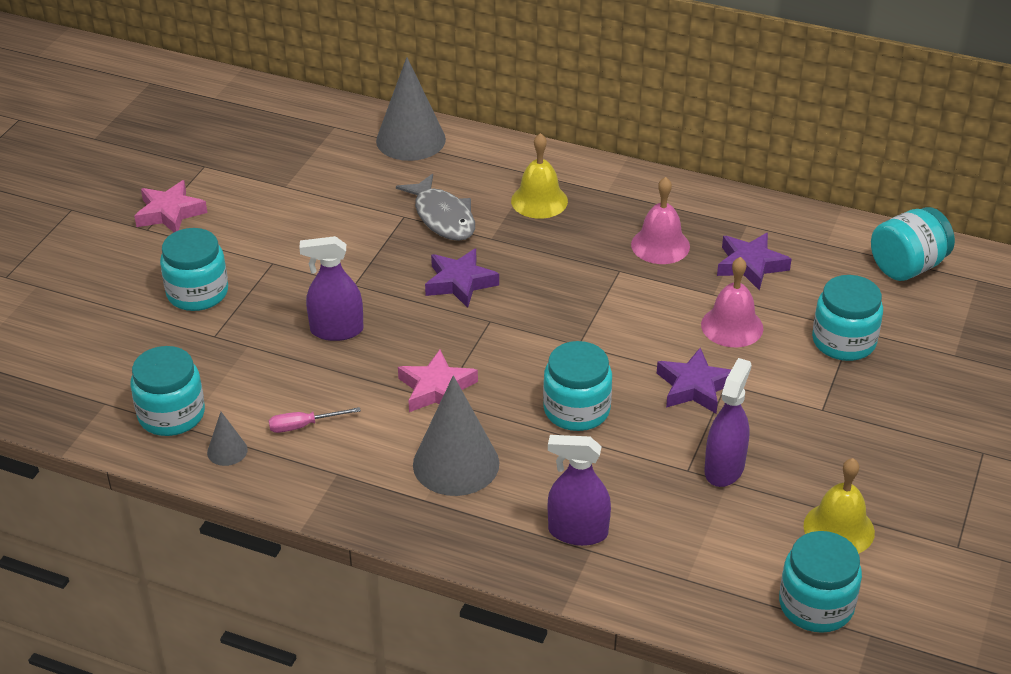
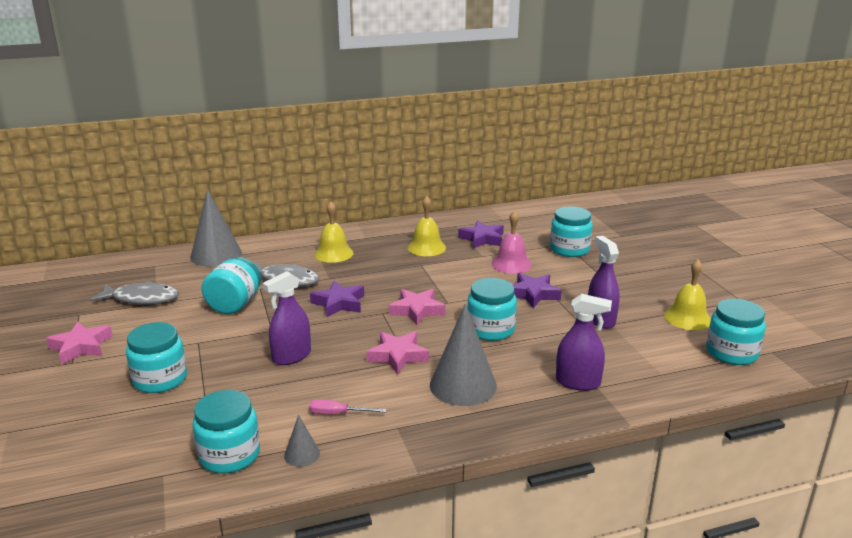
camera: 40 degrees left, 15 degrees down
(277, 173) = (141, 299): none -> grey fish
(304, 425) = (338, 414): pink screwdriver -> pink screwdriver turned 60 degrees clockwise
(530, 338) = (417, 310): none -> pink star
(577, 532) = (578, 382): purple spray bottle -> purple spray bottle turned 135 degrees counterclockwise
(660, 245) = (426, 247): pink bell -> yellow bell
(907, 266) = (550, 214): turquoise jar -> turquoise jar (234, 304)

